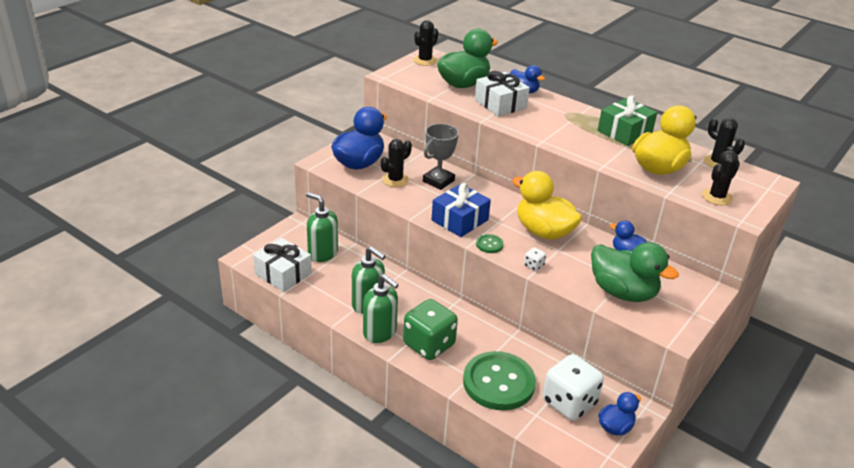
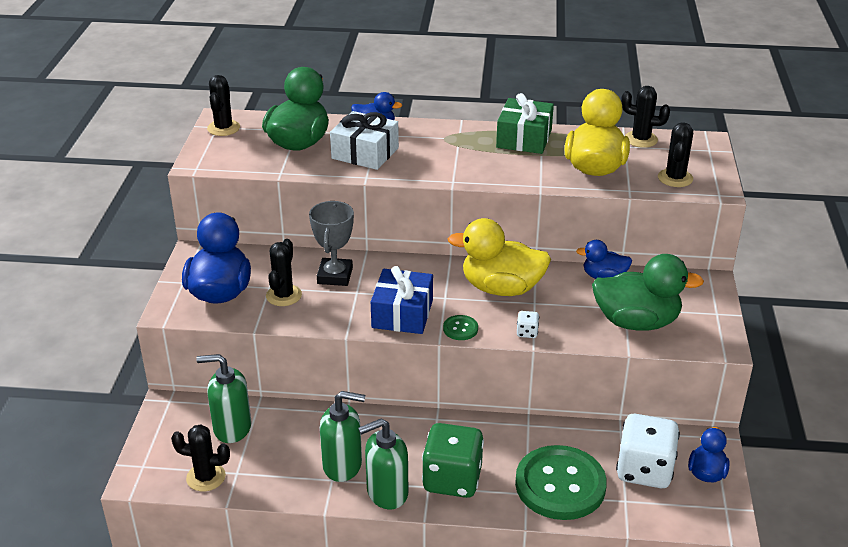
camera: 30 degrees left, 0 degrees up
(283, 274) = (206, 477): white gift -> black cactus
(380, 332) = (386, 493): green soap dispenser -> green soap dispenser turned 150 degrees clockwise

